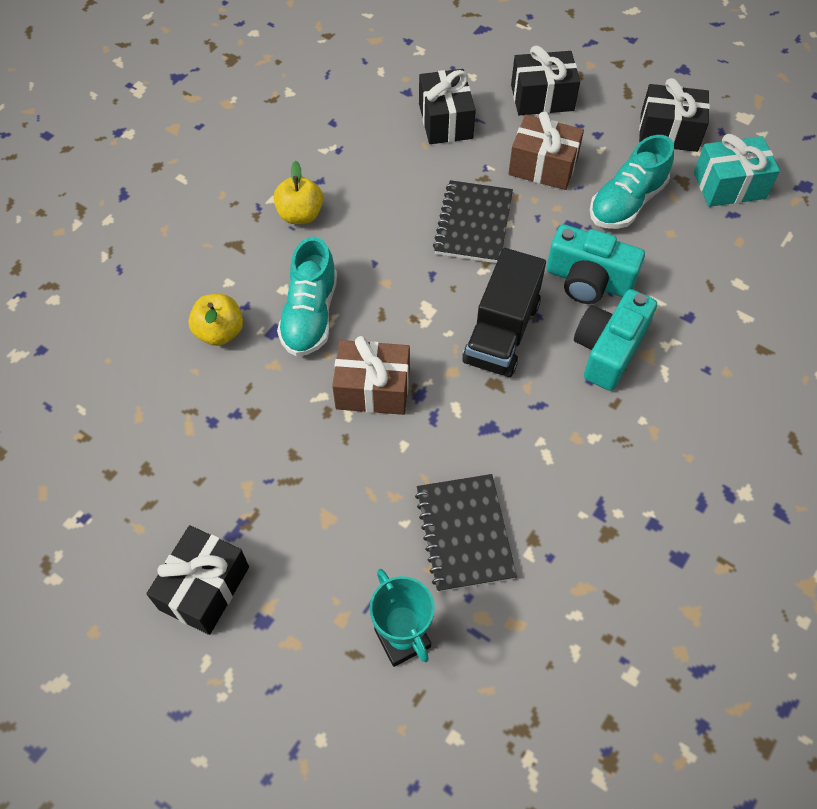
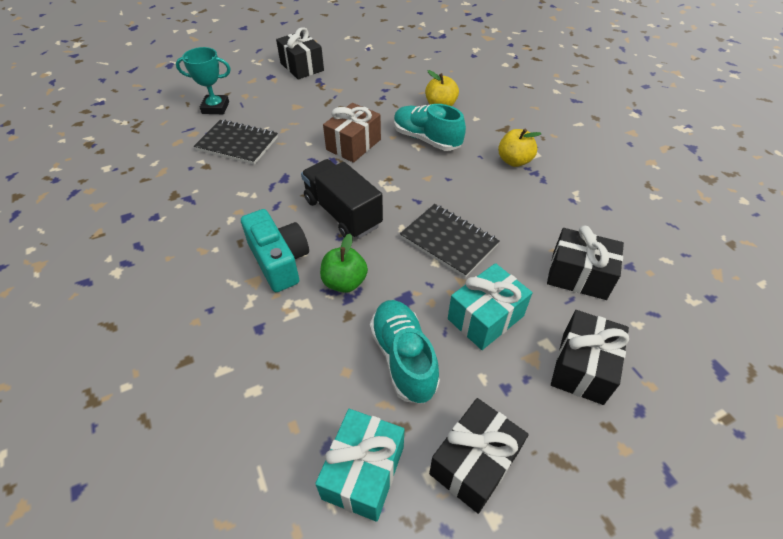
camera: 120 degrees right, 10 degrees down
(543, 166) = (485, 317): brown gift -> turquoise gift
(588, 281) = (344, 282): turquoise camera -> green apple

